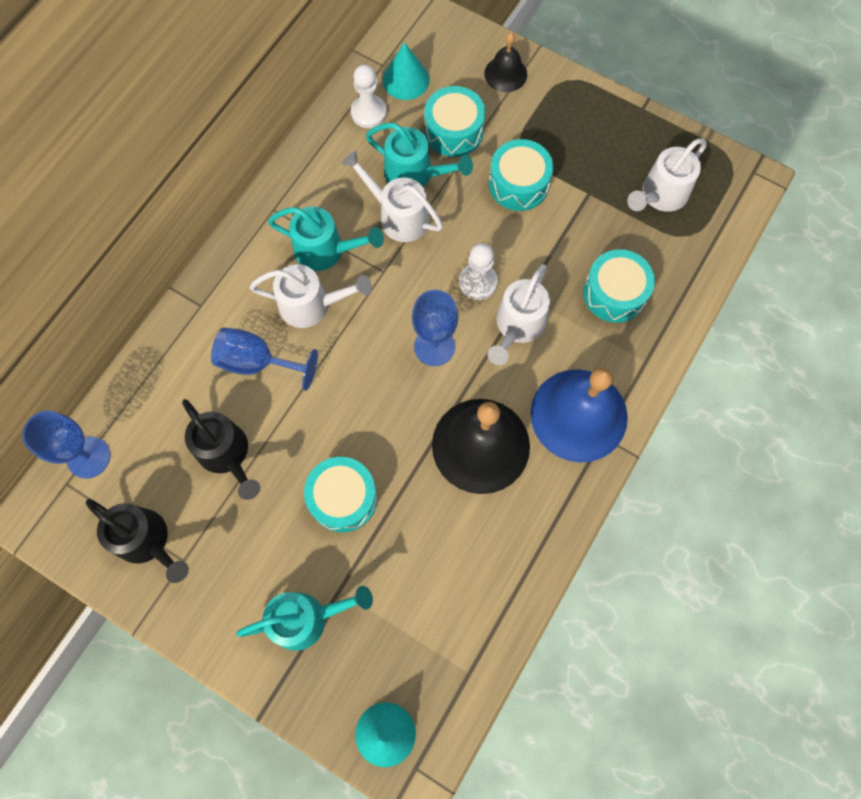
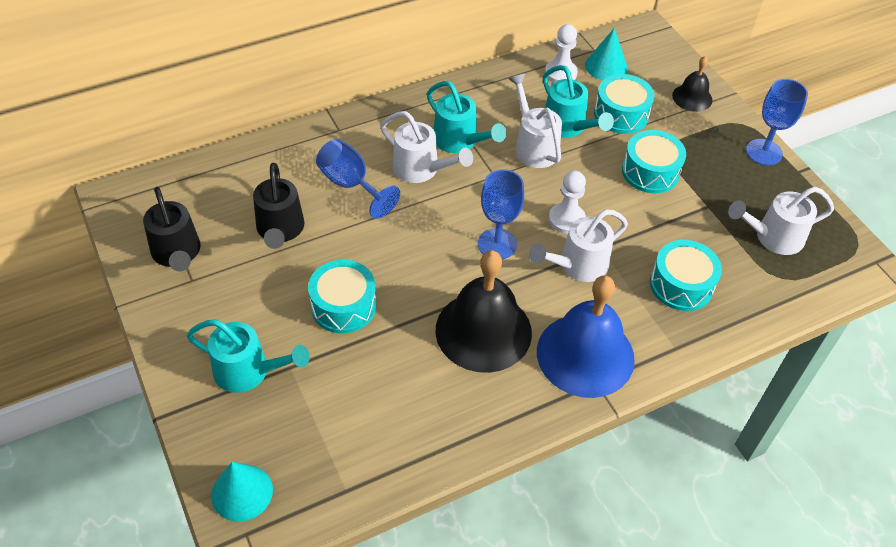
camera: 30 degrees right, 20 degrees down
(88, 457) = (182, 180): blue goblet -> blue goblet (764, 152)

